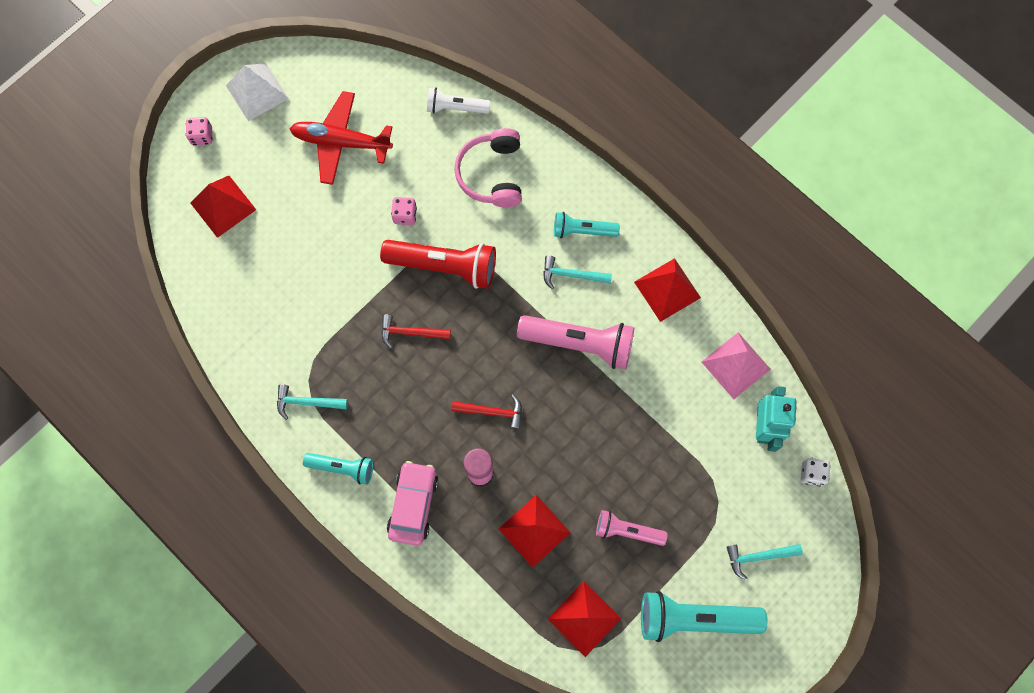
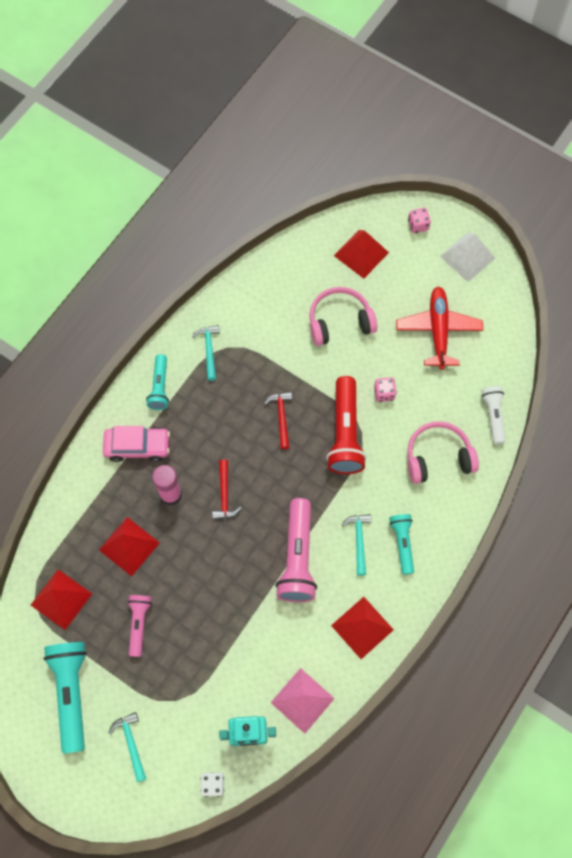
camera: 80 degrees right, 5 degrees down
(305, 246) = (340, 322): none -> pink headphones

